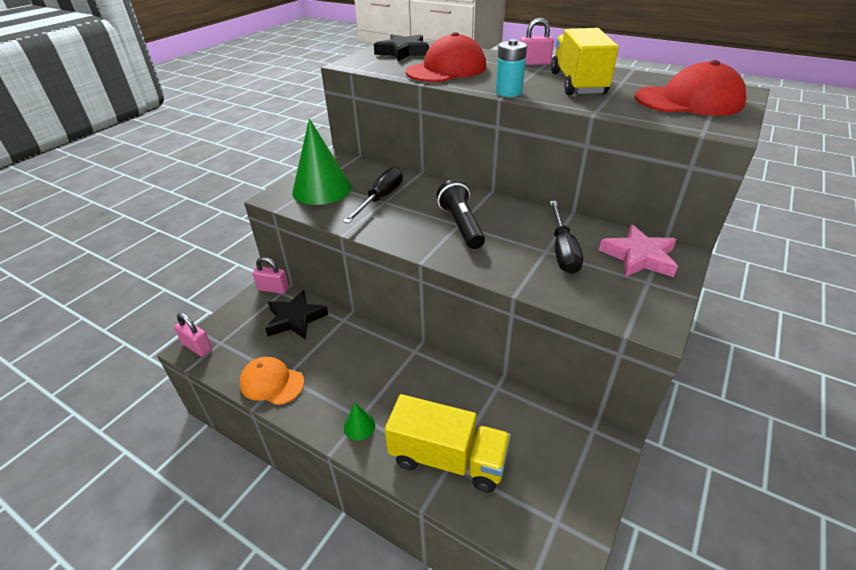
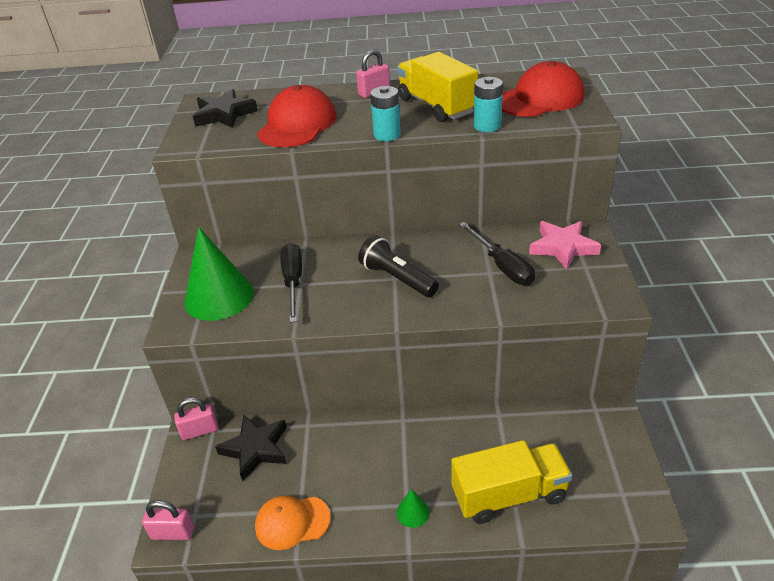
camera: 30 degrees left, 0 degrees up
(608, 108) = (487, 126): none -> turquoise battery

